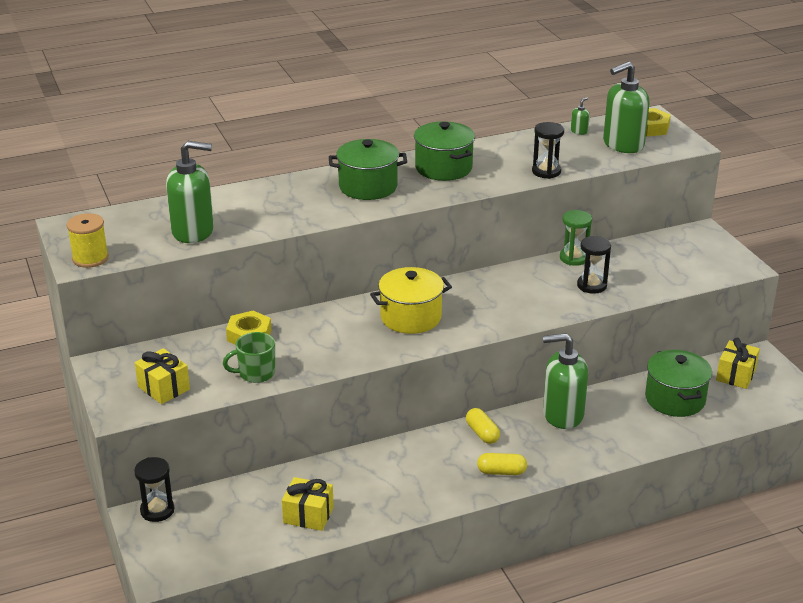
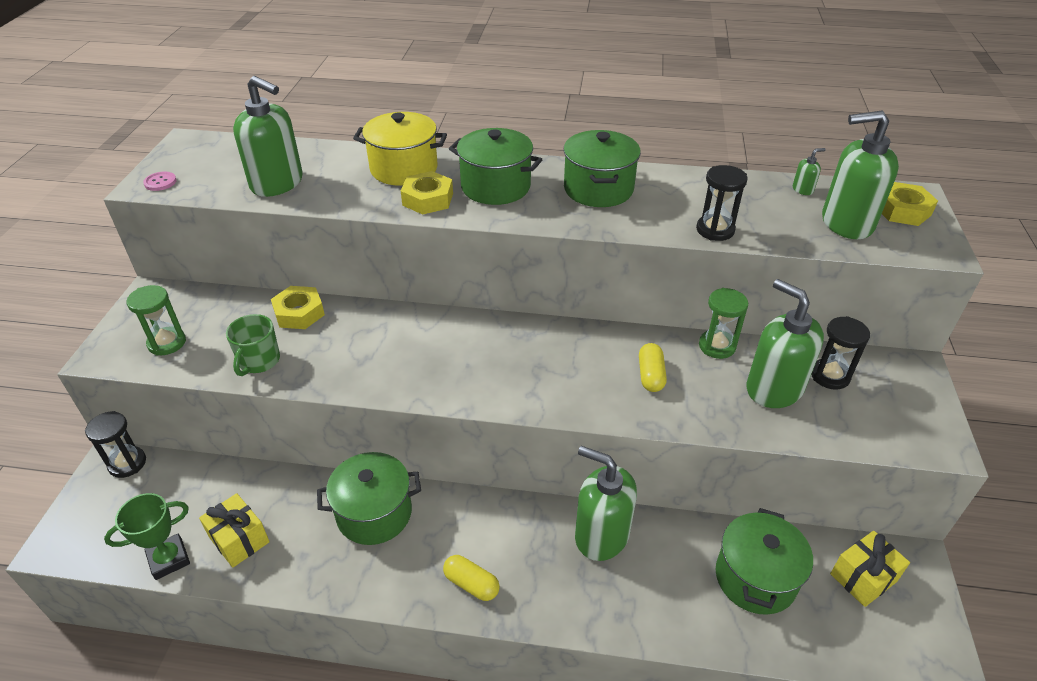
camera: 30 degrees right, 10 degrees up
(90, 258) = (160, 182): yellow spool -> pink button
(164, 388) = (167, 343): yellow gift -> green hourglass
(255, 373) = (259, 361): green mug -> green mug turned 90 degrees counterclockwise
(266, 546) = (169, 559): none -> green trophy
(327, 208) = (428, 199): none -> yellow nut
(394, 463) = (374, 513): none -> green pot
(411, 317) = (469, 354): yellow pot -> yellow pot (404, 169)
(482, 433) = (493, 518): yellow capsule -> yellow capsule (650, 375)
(591, 285) = (709, 393): black hourglass -> black hourglass (830, 376)
(629, 270) = (774, 388): none -> green soap dispenser

